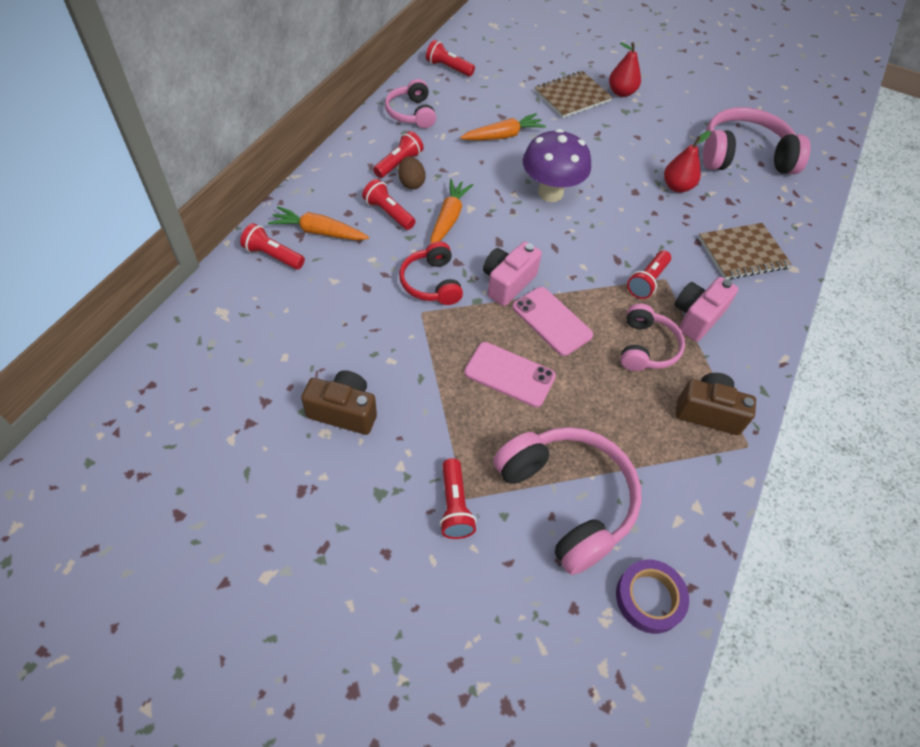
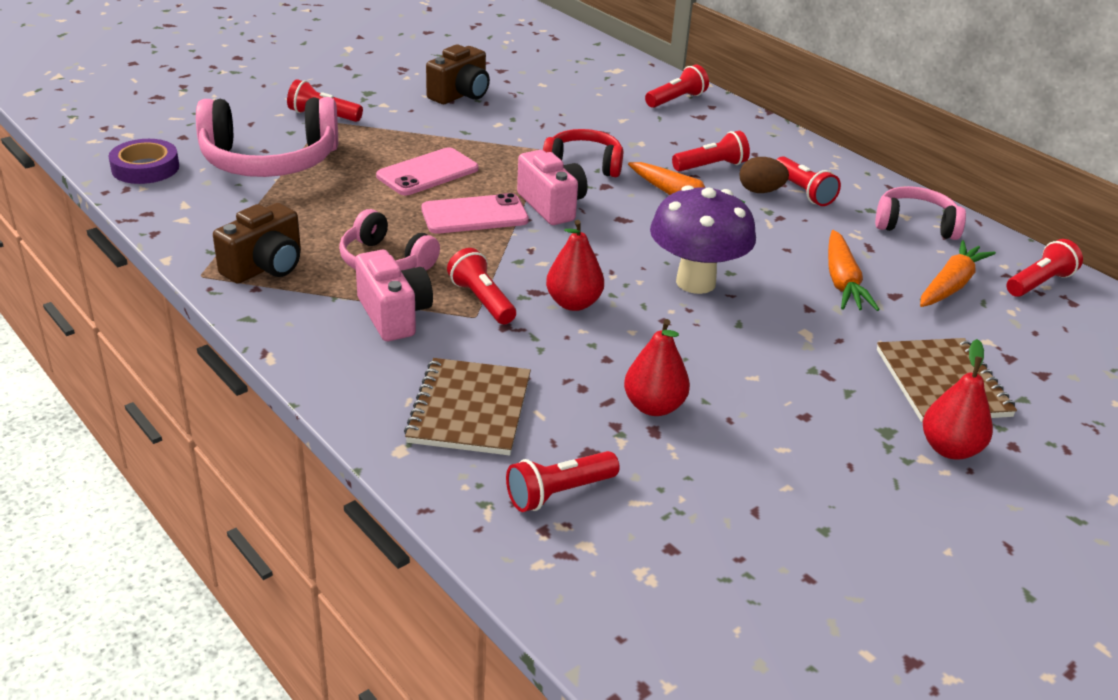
camera: 115 degrees right, 20 degrees down
(319, 232) = (699, 125): orange carrot -> orange carrot (950, 285)
(615, 239) = (573, 303): none -> red pear
(744, 156) = (701, 533): pink headphones -> none
(765, 204) = (559, 493): none -> red flashlight

